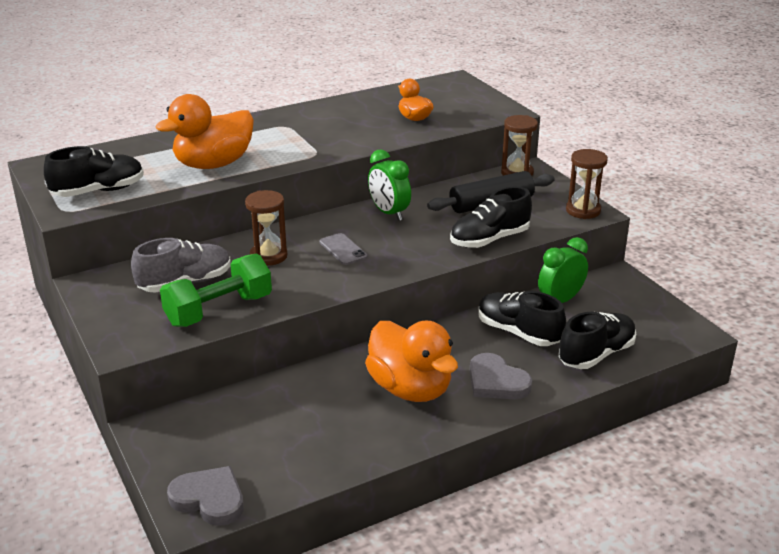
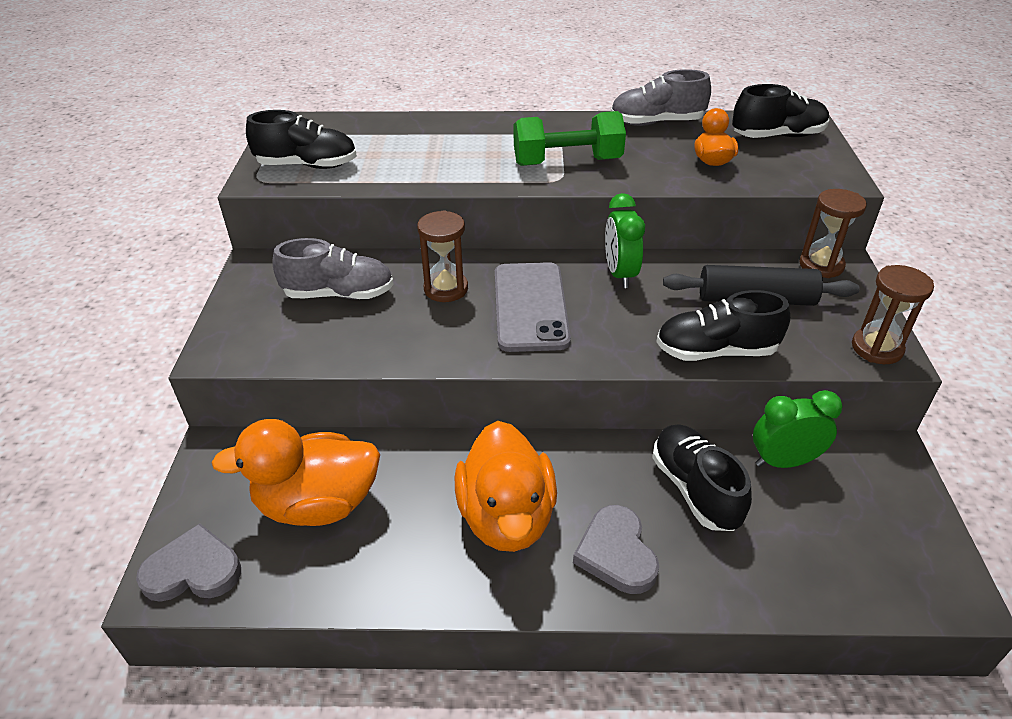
camera: 30 degrees right, 10 degrees up
(209, 499) = (193, 570): grey heart -> grey heart turned 60 degrees counterclockwise
(213, 164) = (442, 163): orange duck -> orange duck (318, 504)
(219, 310) = (341, 341): green dumbbell -> green dumbbell (567, 162)
(343, 249) = (530, 306): grey phone -> grey phone, size x1.98
(352, 102) = (656, 123): none -> grey shoe
(596, 354) = (779, 568): black shoe -> black shoe (777, 136)

